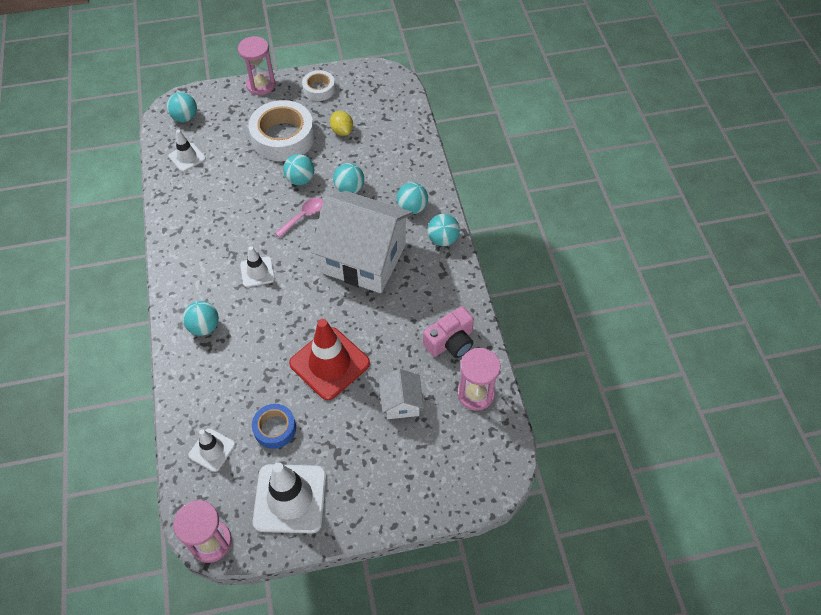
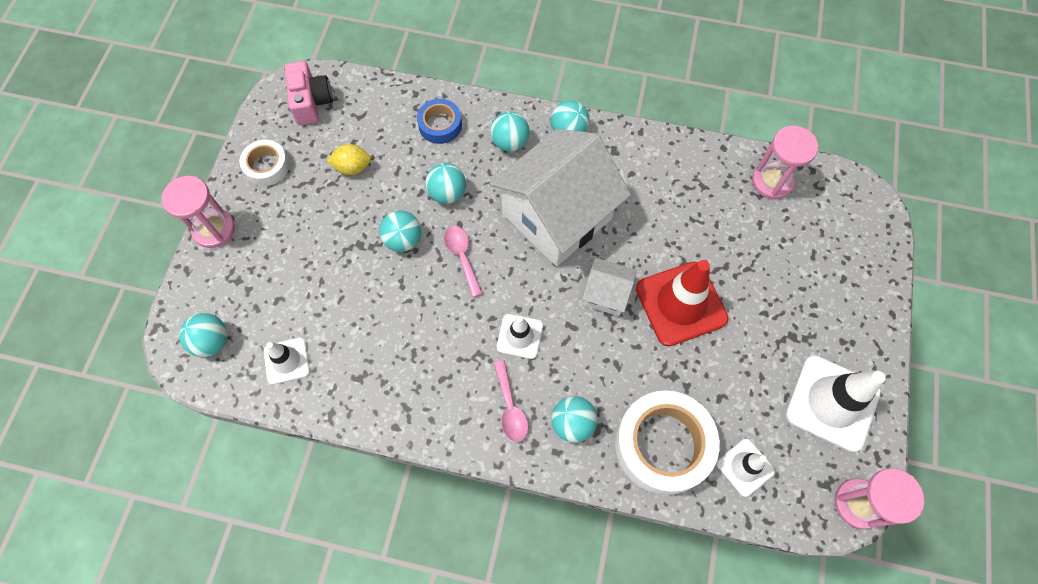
camera: 65 degrees left, 10 degrees up
(202, 286) = (510, 407): none -> pink spoon
(275, 428) = (742, 389): blue tape -> blue tape (440, 125)
(283, 137) = (322, 235): white tape -> white tape (663, 445)
(401, 403) = (757, 253): white house -> white house (606, 294)
(450, 342) = (702, 178): pink camera -> pink camera (311, 102)

